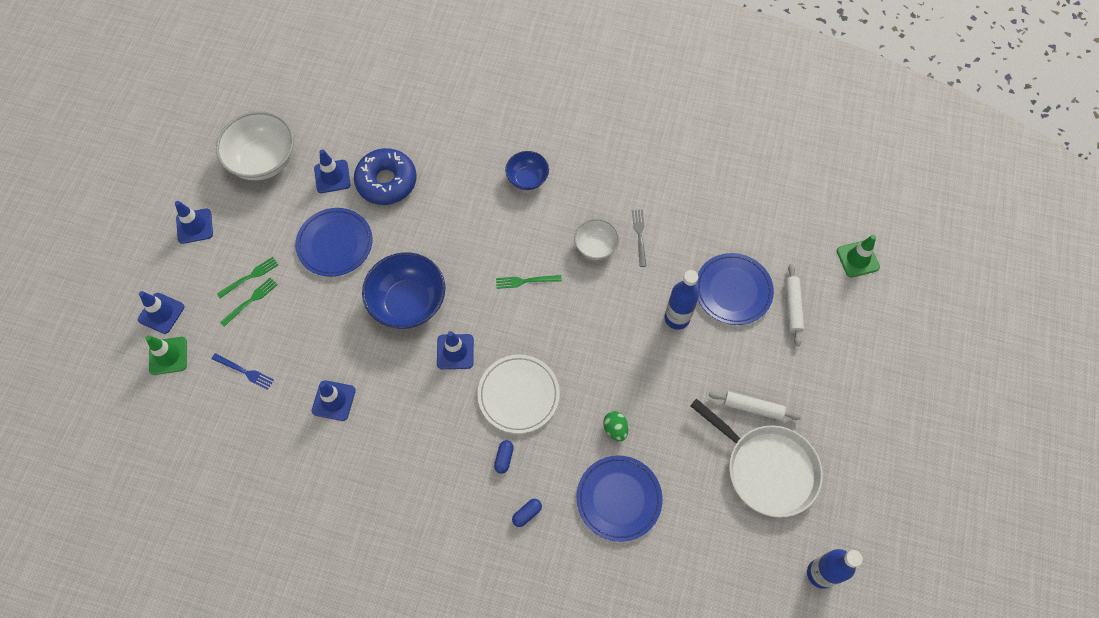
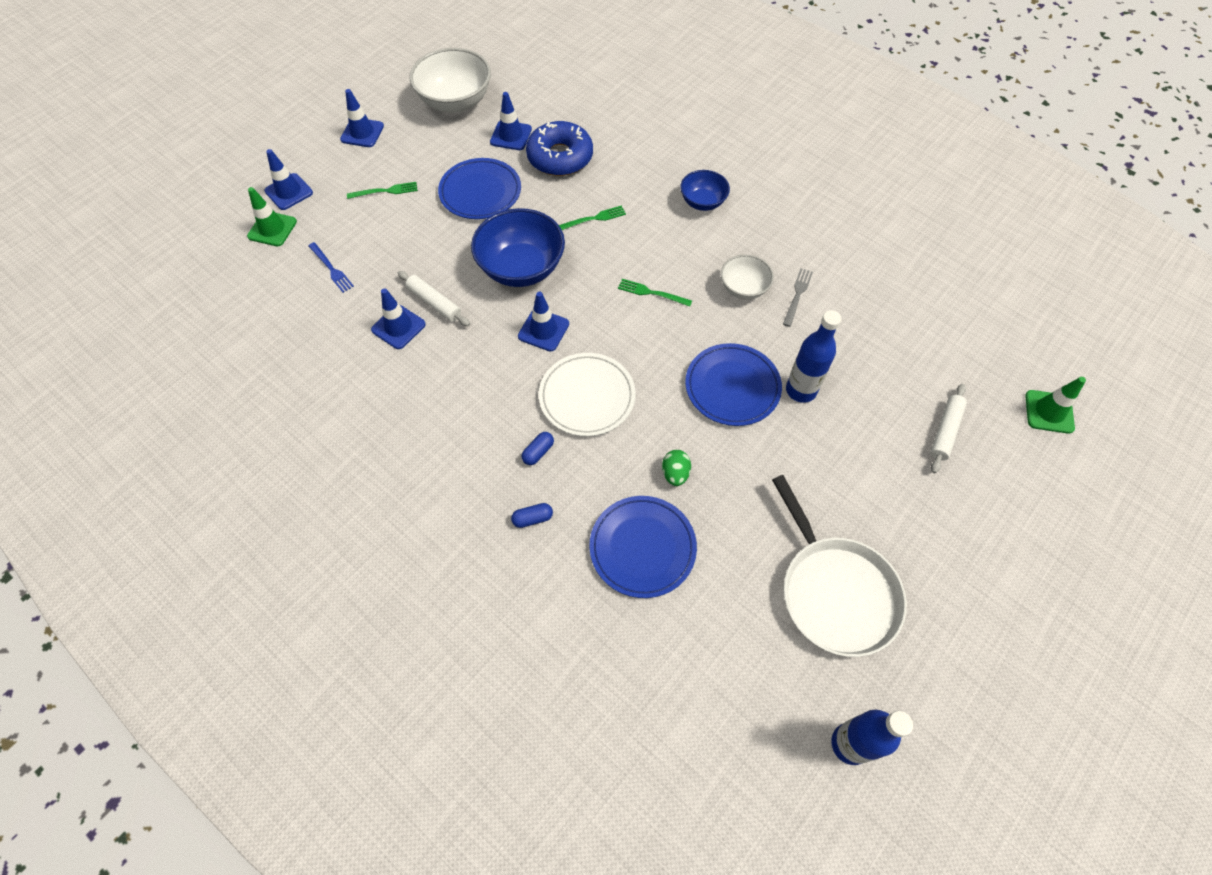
camera: 25 degrees right, 5 degrees down
(251, 300) = (374, 211): green fork -> green fork (594, 219)
(733, 290) = (880, 387): blue plate -> blue plate (732, 387)
(753, 407) = (848, 518): white rolling pin -> white rolling pin (435, 303)

